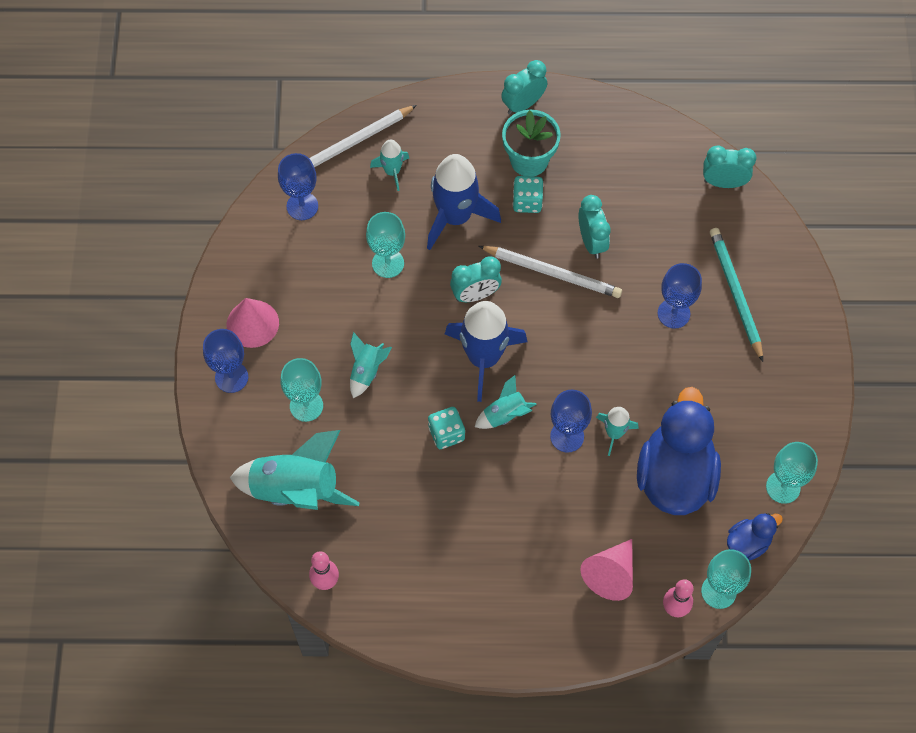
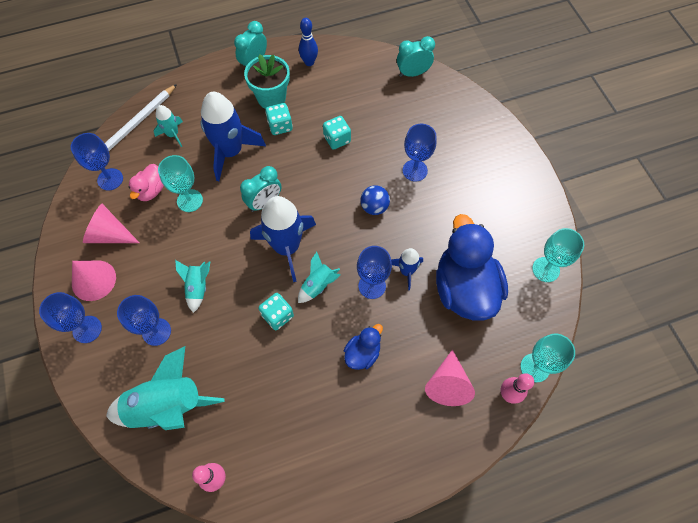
camera: 20 degrees left, 0 degrees up
(284, 275) = (110, 234): none -> pink cone
(306, 406) = (156, 332): turquoise goblet -> blue goblet
(346, 236) = (151, 190): none -> pink duck
(552, 273) = (316, 169): white pencil -> none
(591, 242) = (337, 139): turquoise clock -> turquoise dice
(594, 125) = (309, 62): none -> blue bowling pin
(605, 343) = (374, 207): none -> blue ball
(614, 433) = (406, 271): turquoise rocket -> blue rocket
(735, 293) = (452, 143): turquoise pencil -> none
(748, 542) = (539, 320): blue duck -> blue duck (362, 353)

